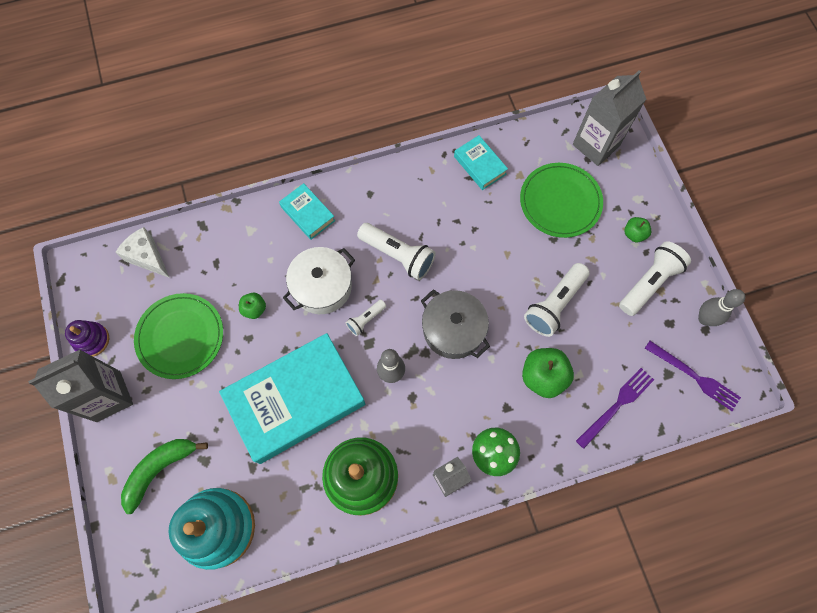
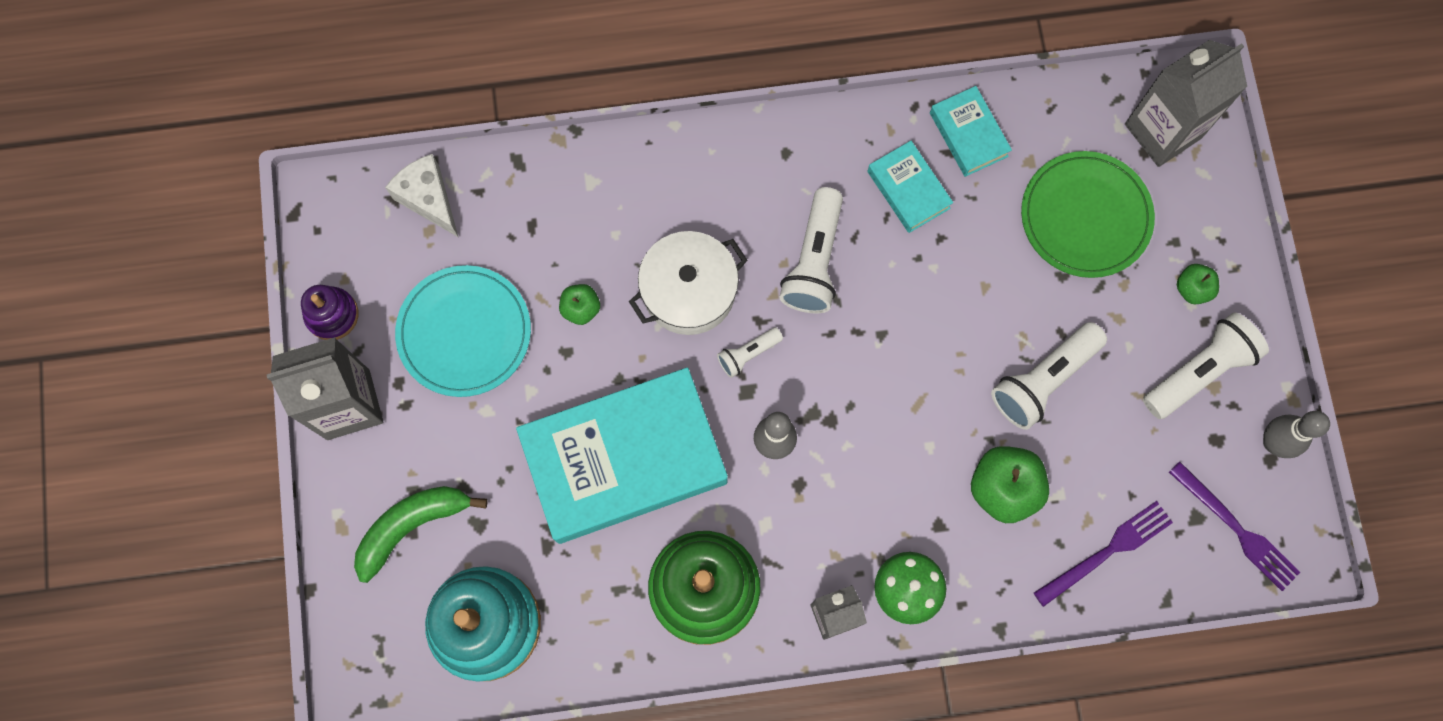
camera: 10 degrees right, 5 degrees up
(180, 337) = (464, 332): green plate -> turquoise plate
(307, 214) = (683, 170): turquoise book -> turquoise book (908, 190)
(398, 255) = (814, 261): white flashlight -> white flashlight turned 60 degrees clockwise
(453, 330) = (879, 393): grey pot -> none

